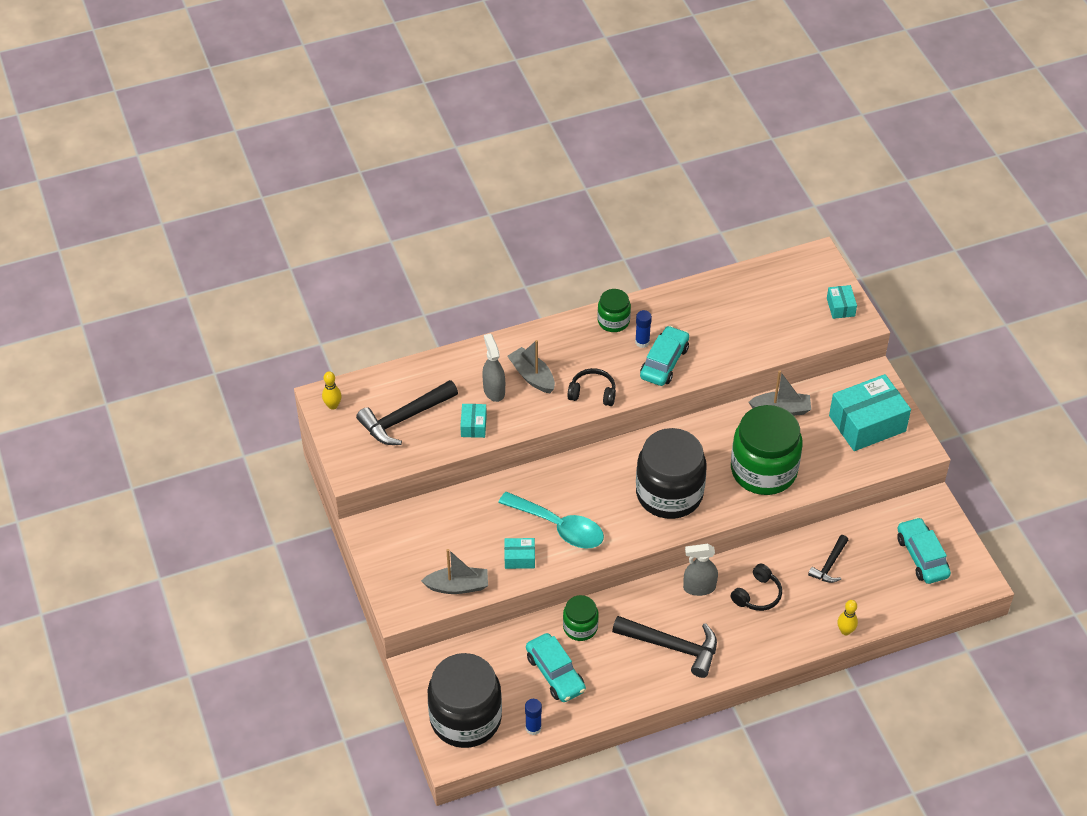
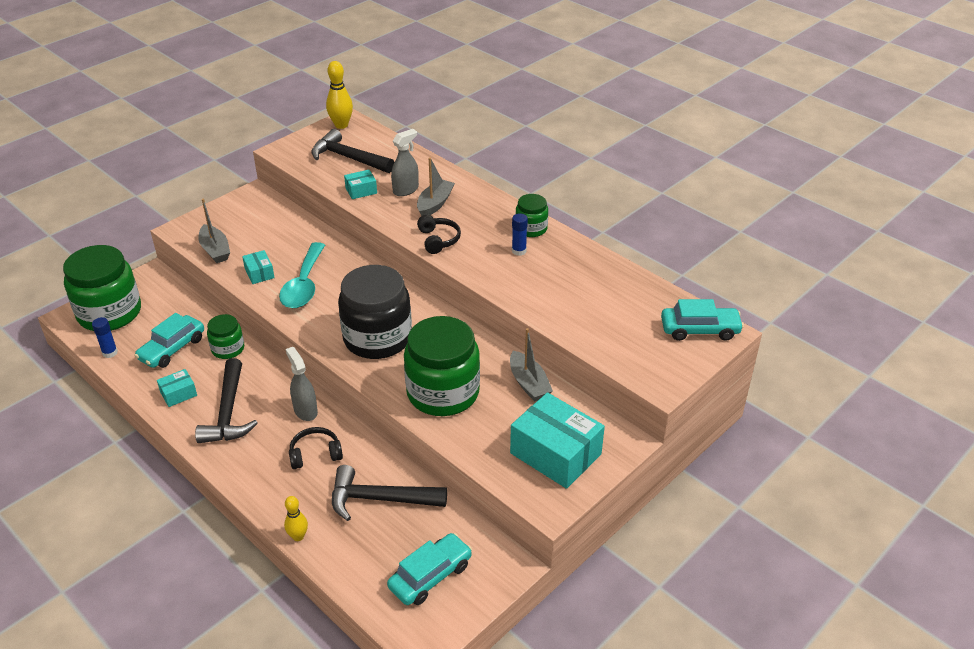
camera: 65 degrees right, 10 degrees down
(333, 405) = (341, 125): yellow bowling pin -> yellow bowling pin, size x1.62
(465, 718) = (109, 313): black jar -> green jar
(664, 362) = (504, 270): turquoise car -> turquoise car (699, 330)
(757, 595) = (315, 454): black headphones -> black headphones turned 150 degrees clockwise
(829, 565) = (379, 499): black hammer -> black hammer, size x1.76
(840, 307) = (670, 366): turquoise box -> turquoise box (178, 394)

